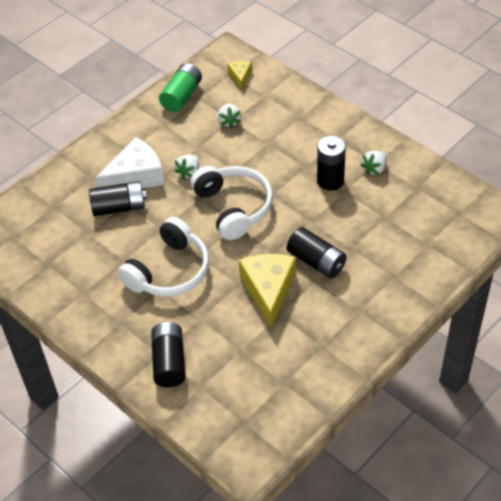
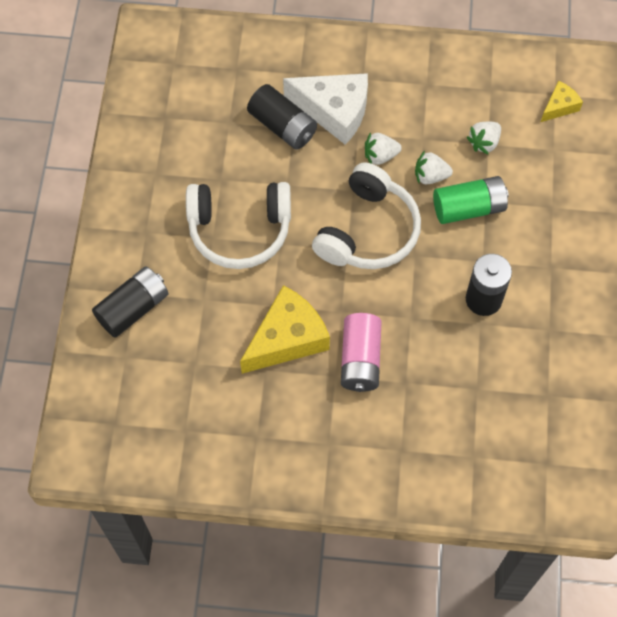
camera: 50 degrees right, 15 degrees up
(182, 96) = (480, 71): green battery -> green battery (468, 208)
(316, 261) = (360, 359): black battery -> pink battery
(374, 169) = (539, 333): white strawberry -> white strawberry (430, 176)

